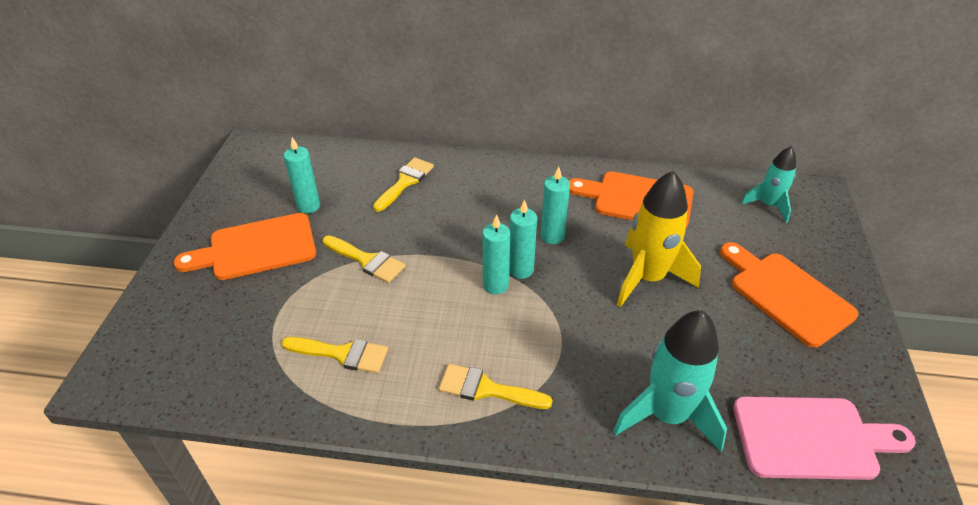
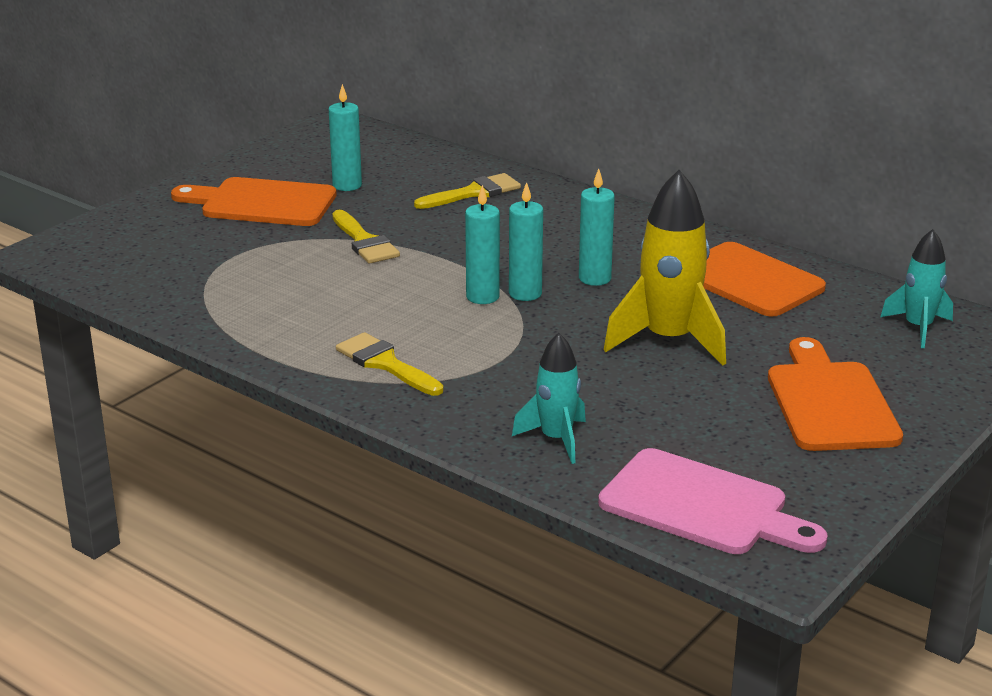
camera: 30 degrees right, 15 degrees down
(342, 354) = (269, 299): yellow brush -> none
(667, 415) = (556, 439): turquoise rocket -> turquoise rocket, size x0.60

